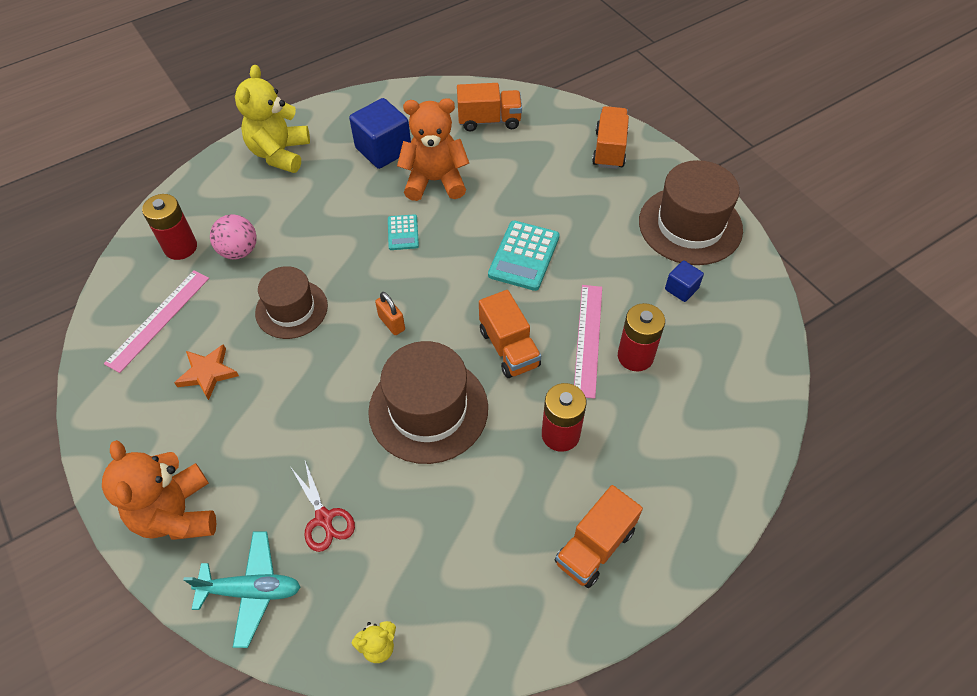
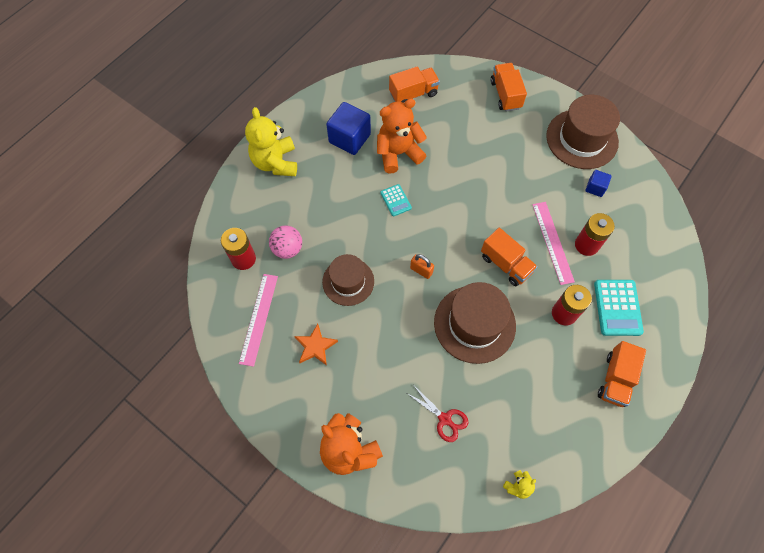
camera: 20 degrees left, 10 degrees up
(251, 591) = (423, 481): turquoise plane -> none
(524, 256) = (485, 194): turquoise calculator -> turquoise calculator (617, 308)

